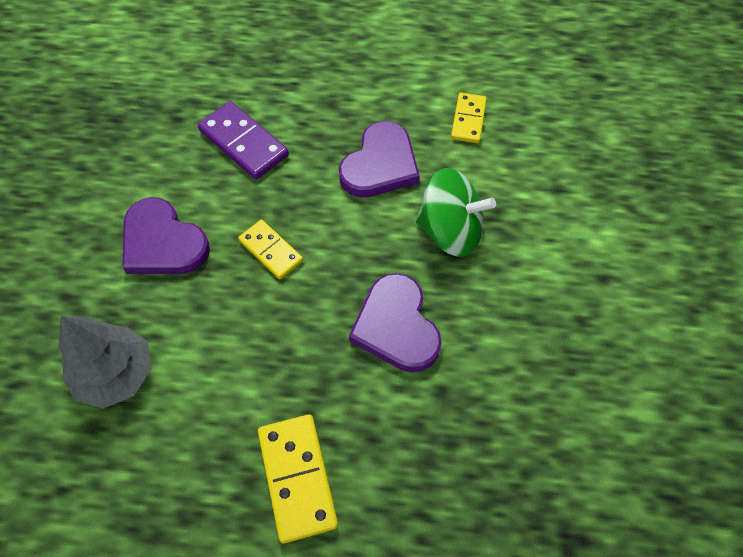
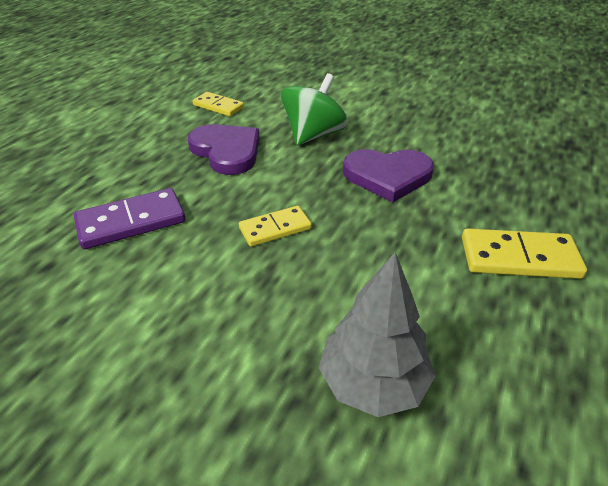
camera: 70 degrees left, 20 degrees down
(163, 242) = (213, 307): purple heart -> none

